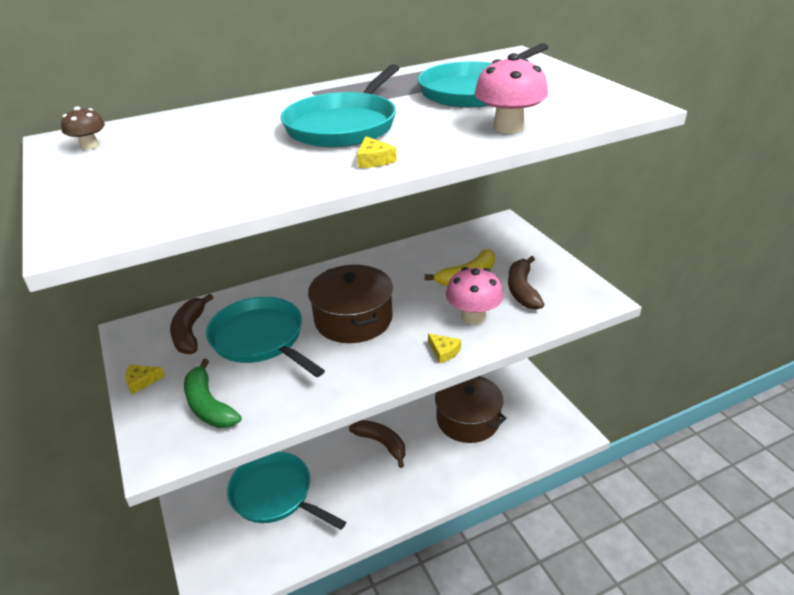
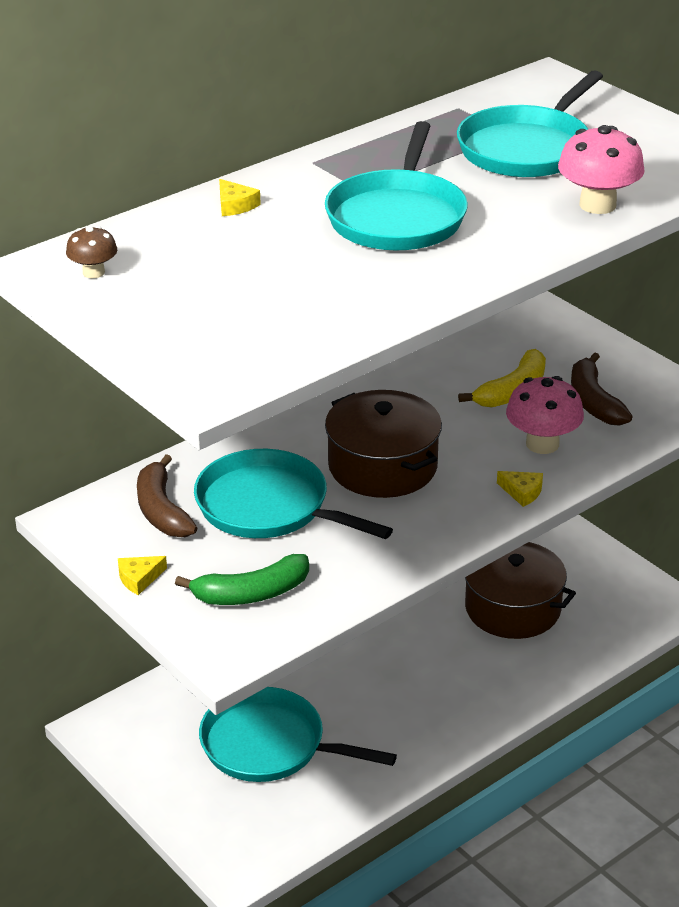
camera: 15 degrees left, 0 degrees up
(208, 405) = (251, 593): green banana -> green banana turned 60 degrees counterclockwise
(374, 160) = (467, 264): yellow cheese -> yellow cheese (235, 205)
(381, 444) = (397, 658): brown banana -> none

